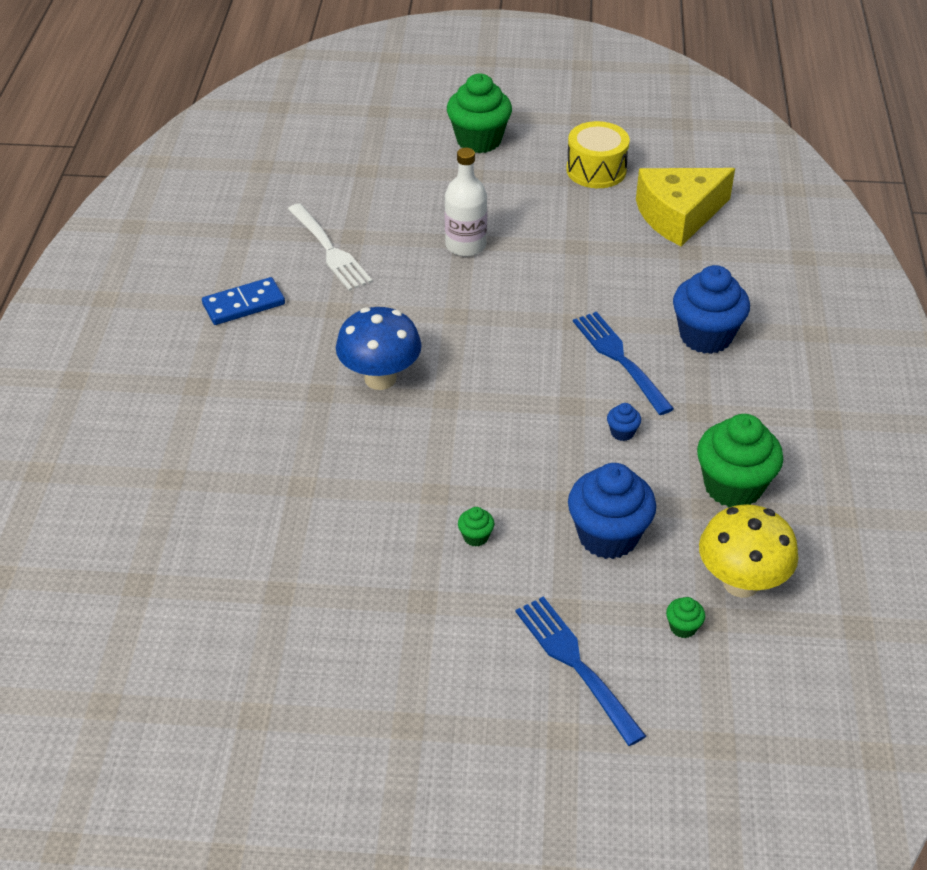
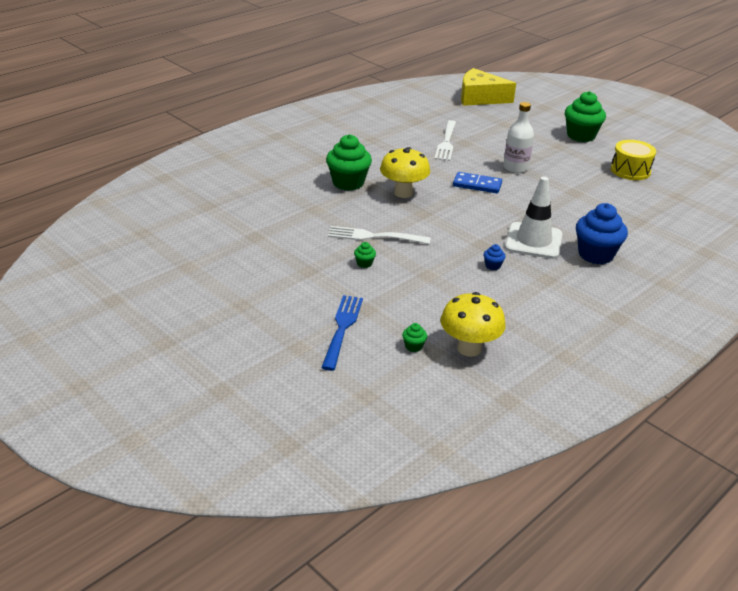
camera: 40 degrees right, 10 degrees down
(244, 304) = (380, 143): blue domino -> blue domino (477, 185)
(380, 378) = (403, 193): blue mushroom -> yellow mushroom
(434, 480) = (375, 236): none -> white fork
(608, 536) = (427, 296): blue cupcake -> none
(620, 360) = (533, 241): blue fork -> white traffic cone
(678, 215) = (652, 205): yellow cheese -> yellow cheese (480, 98)
(733, 486) = (521, 314): green cupcake -> green cupcake (348, 183)

